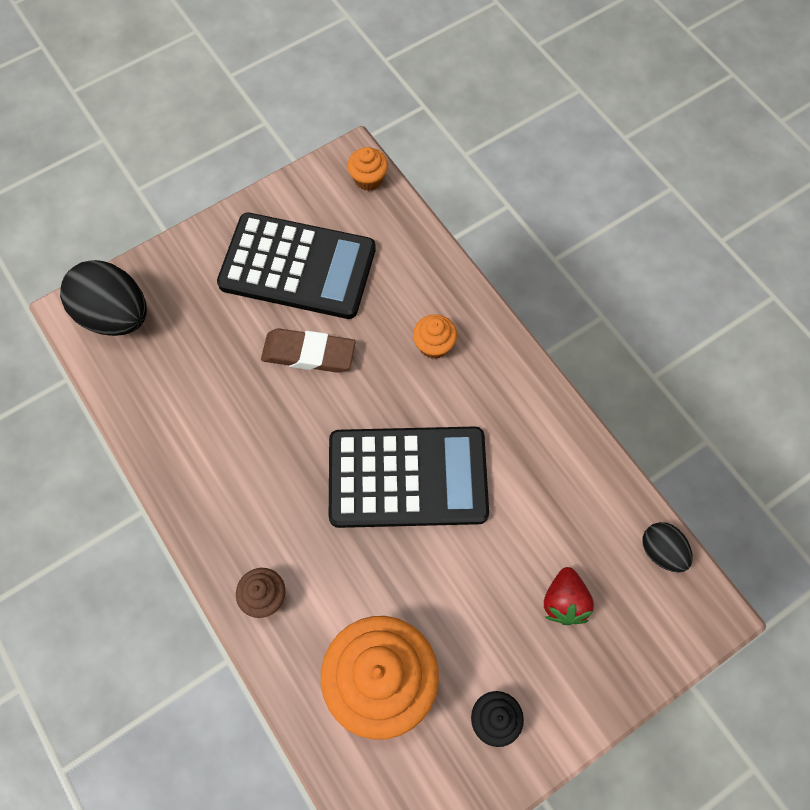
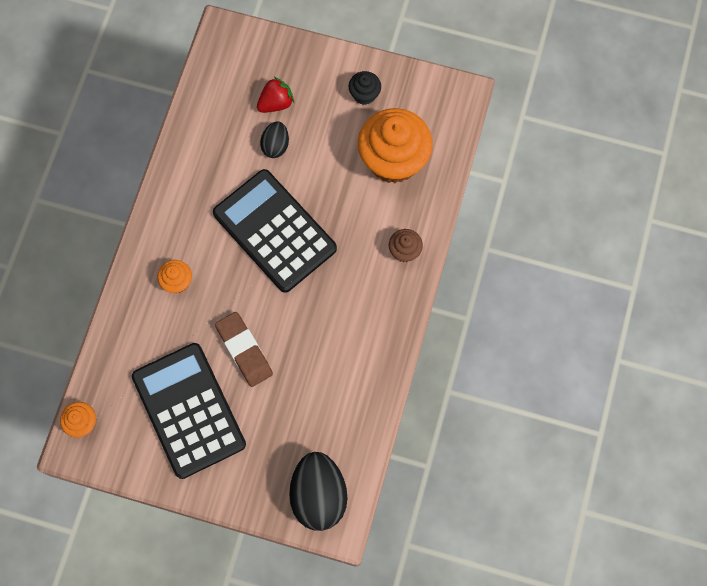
camera: 130 degrees left, 5 degrees up
(661, 551) = (207, 75): black egg -> black egg (275, 145)

